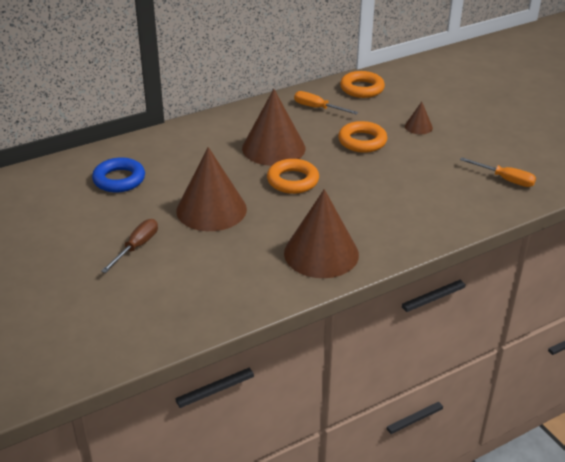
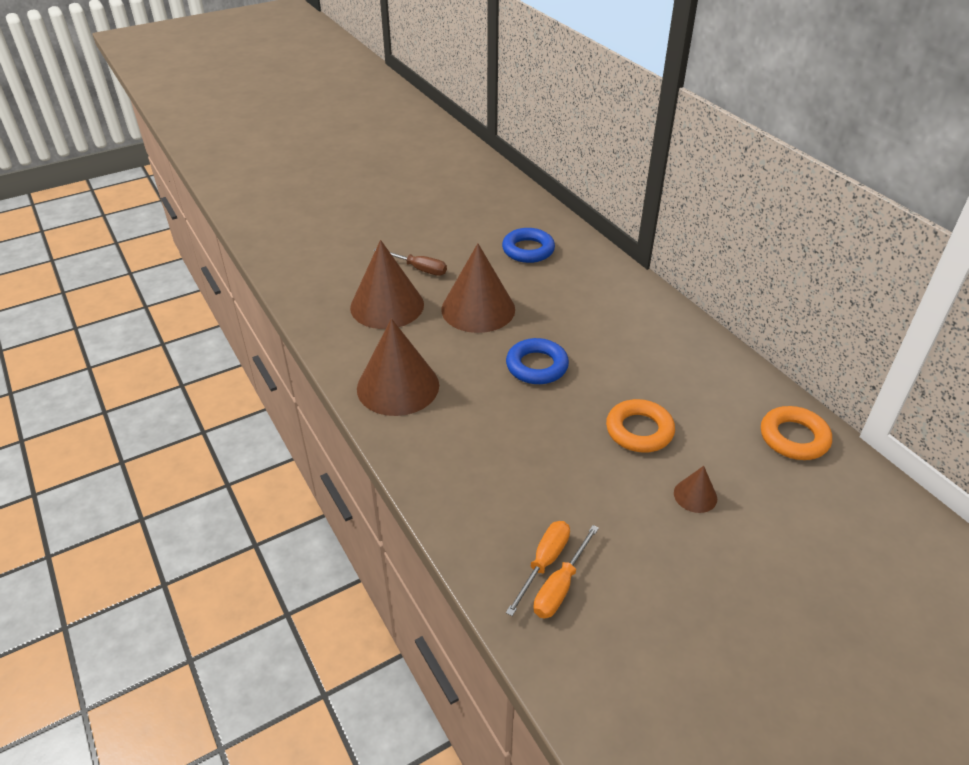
camera: 90 degrees right, 5 degrees up
(273, 148) = (607, 350): brown cone -> brown cone (387, 305)
(292, 181) = (537, 366): orange ring -> blue ring
(317, 108) = (718, 390): orange screwdriver -> orange screwdriver (544, 563)

